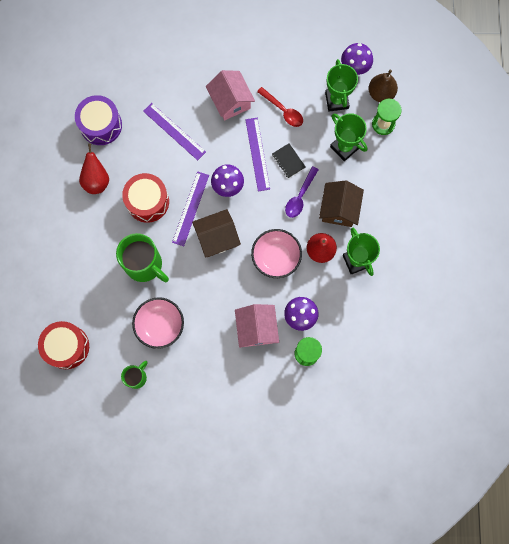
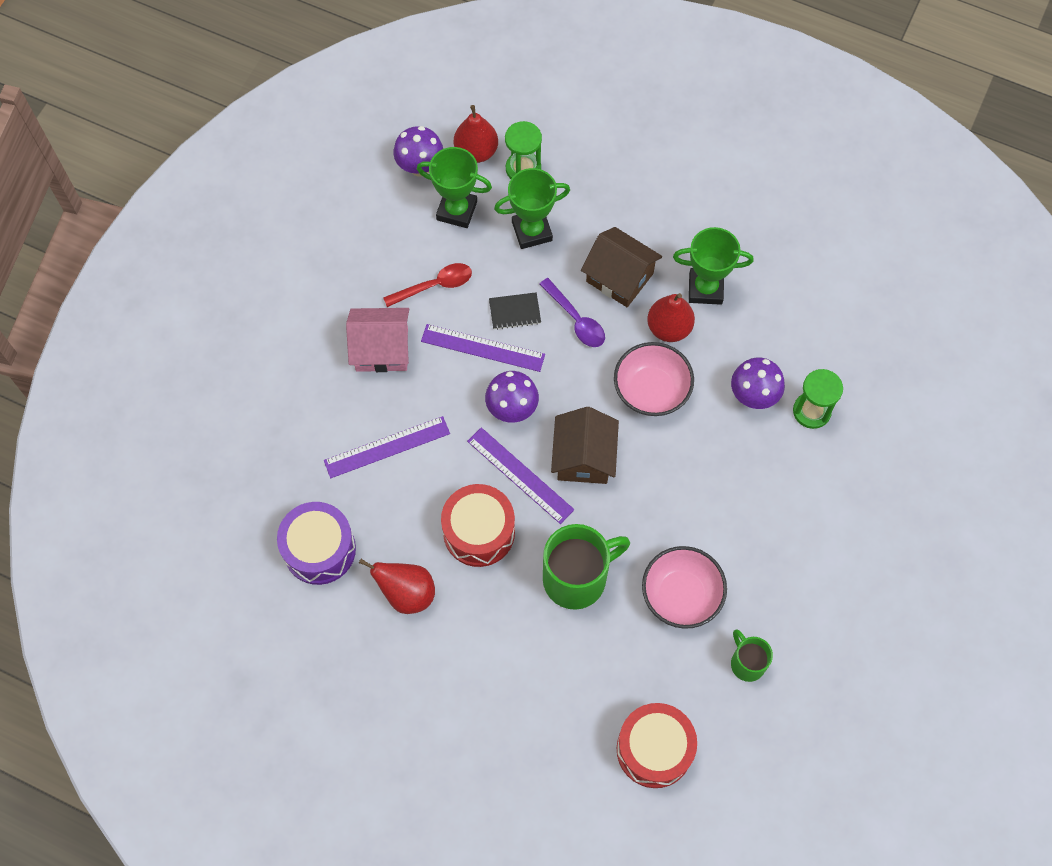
camera: 65 degrees left, 10 degrees down
(256, 328) = (746, 462): pink house -> none
(381, 93) = (476, 151): brown pear -> red pear

